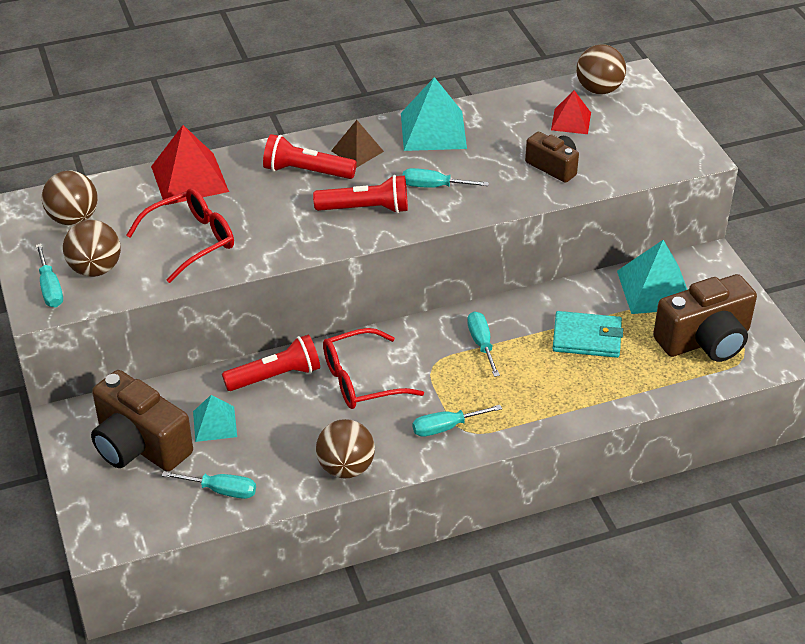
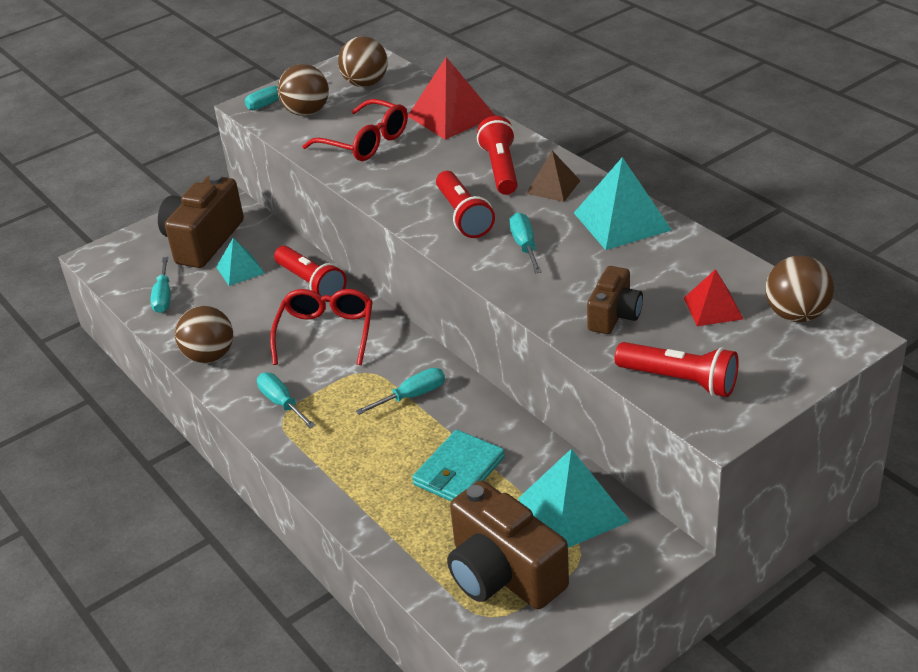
camera: 75 degrees right, 5 degrees down
(361, 380) = (326, 333): red glasses -> red glasses turned 45 degrees clockwise
(587, 338) = (459, 471): turquoise wallet -> turquoise wallet turned 45 degrees clockwise
(644, 159) = (679, 380): none -> red flashlight

